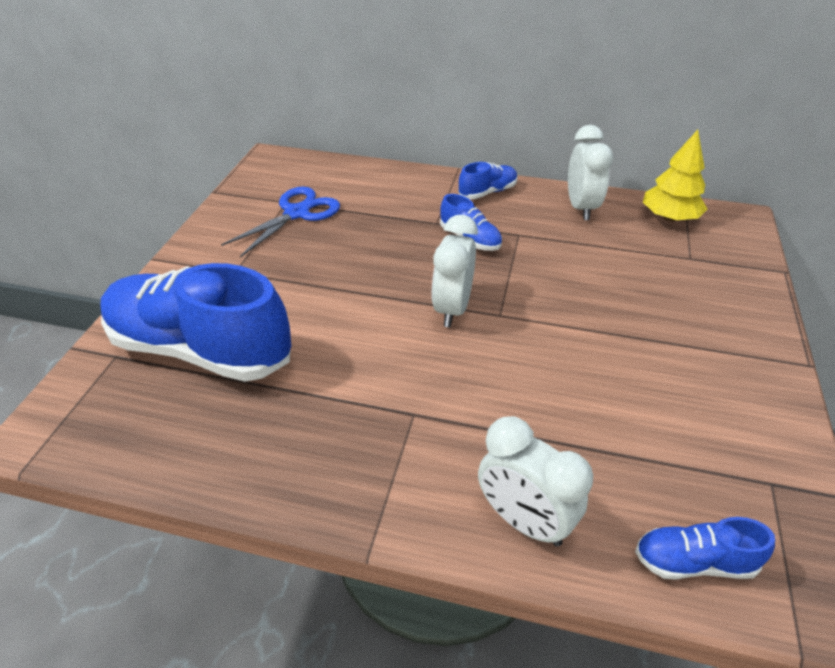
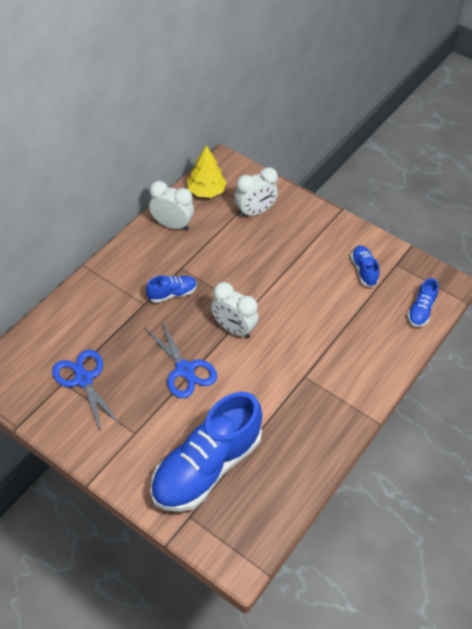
camera: 70 degrees left, 10 degrees up
(353, 284) = (185, 370): none -> blue scissors
(487, 192) = (125, 263): blue shoe -> blue shoe (363, 270)
(524, 521) = (382, 358): white clock -> white clock (255, 212)

